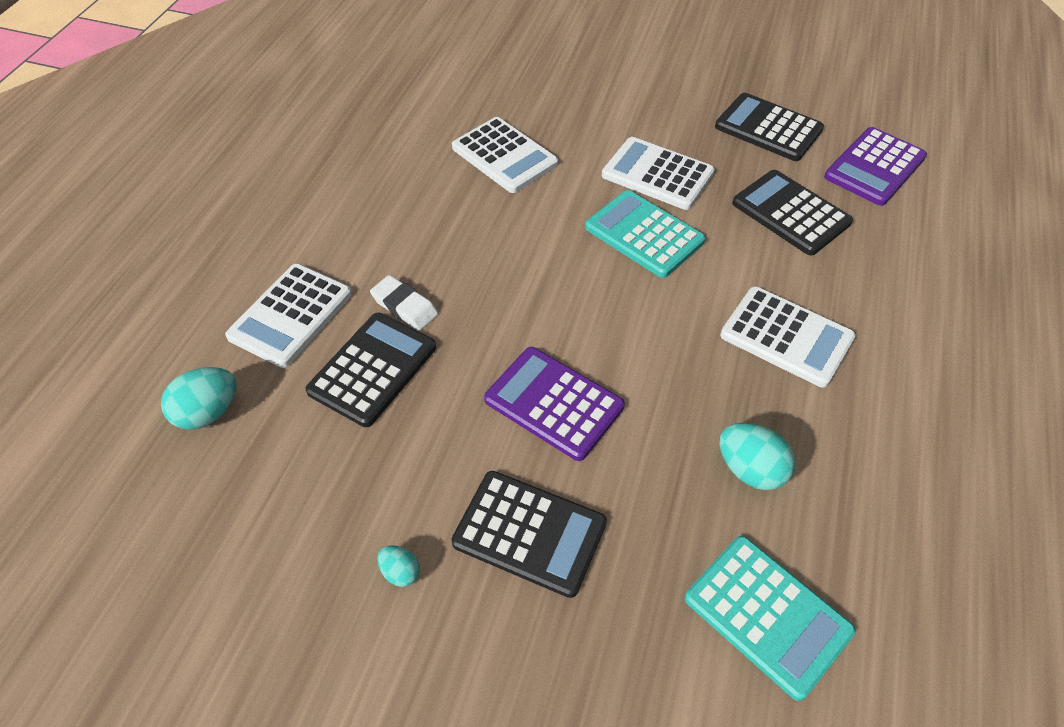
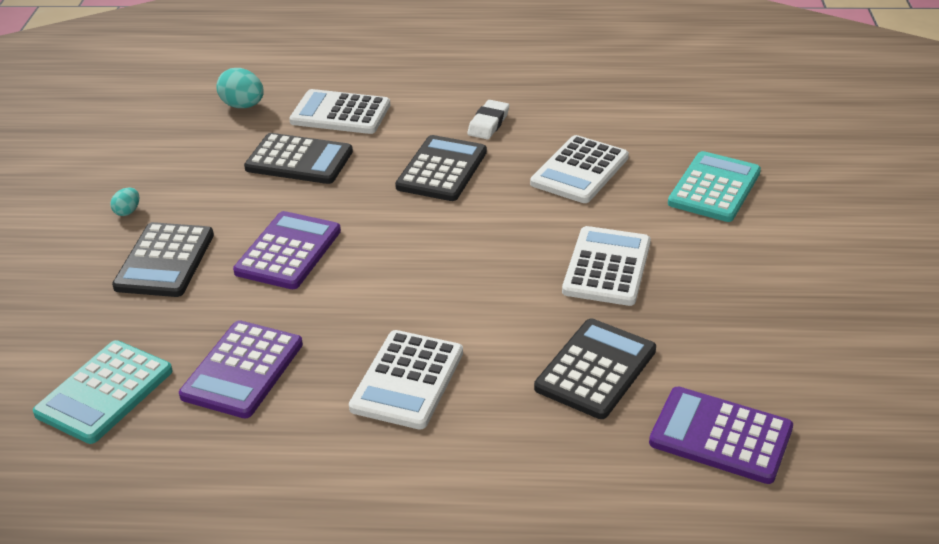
camera: 75 degrees right, 15 degrees down
(405, 306) = (367, 160): white eraser -> white eraser (488, 124)
(644, 234) = (511, 270): turquoise calculator -> turquoise calculator (714, 188)
(750, 470) = (243, 370): turquoise egg -> purple calculator
(768, 128) = (739, 339): black calculator -> black calculator (441, 169)

